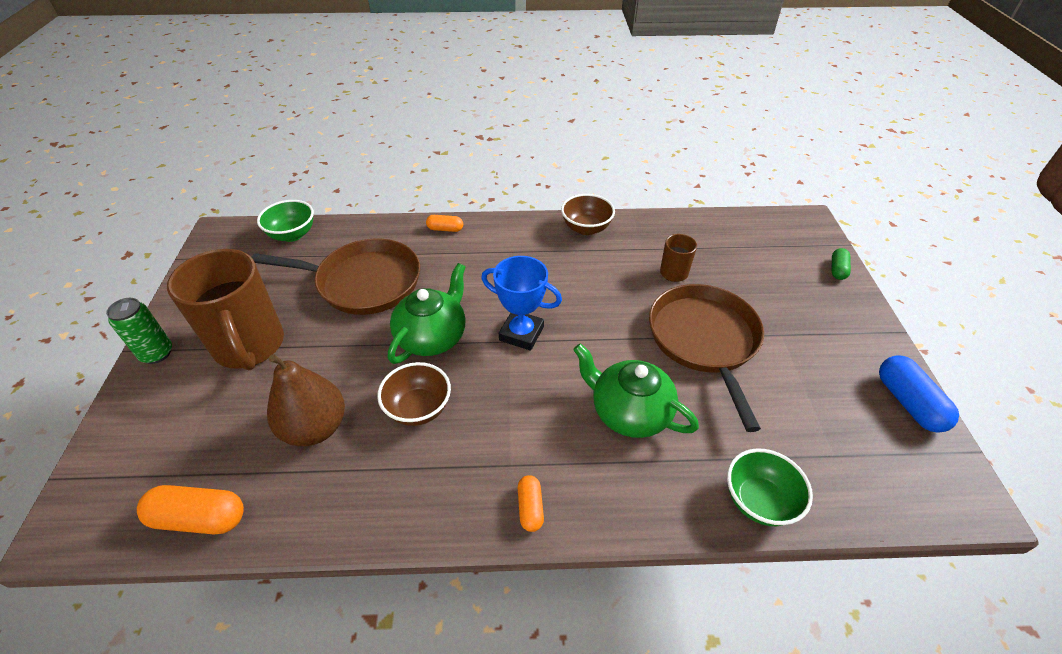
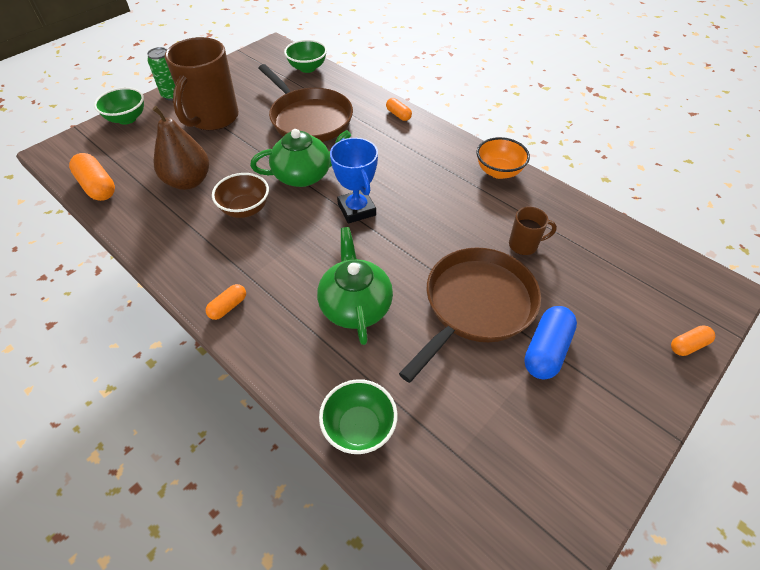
camera: 45 degrees right, 5 degrees up
(127, 418) = (127, 119): none -> green bowl
(586, 228) = (498, 172): brown bowl -> orange bowl
(837, 270) = (688, 345): green capsule -> orange capsule
(908, 403) = (586, 485): blue capsule -> blue capsule (546, 350)

